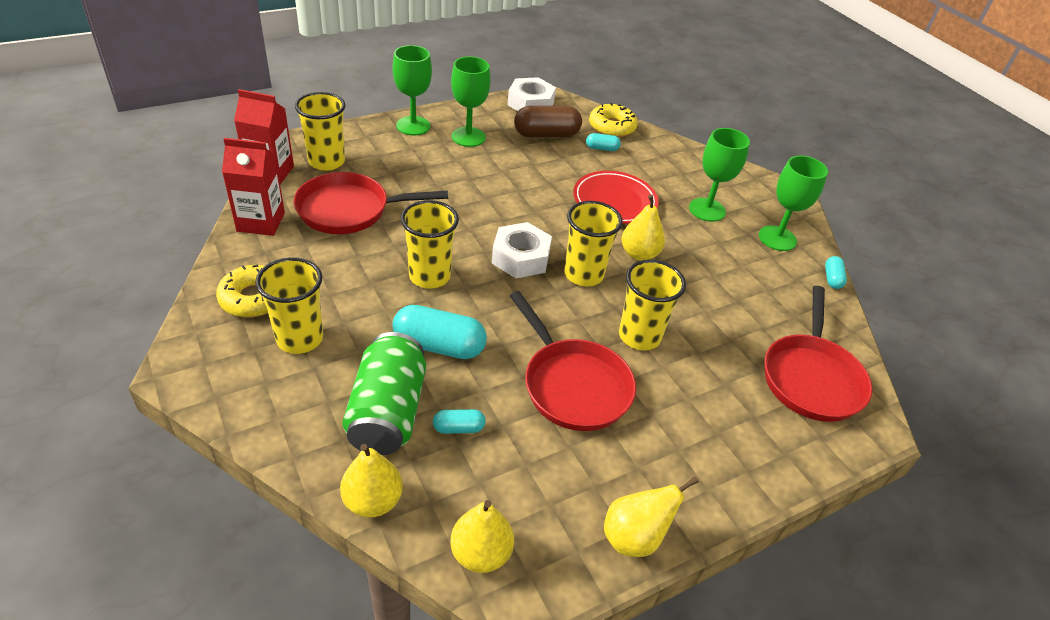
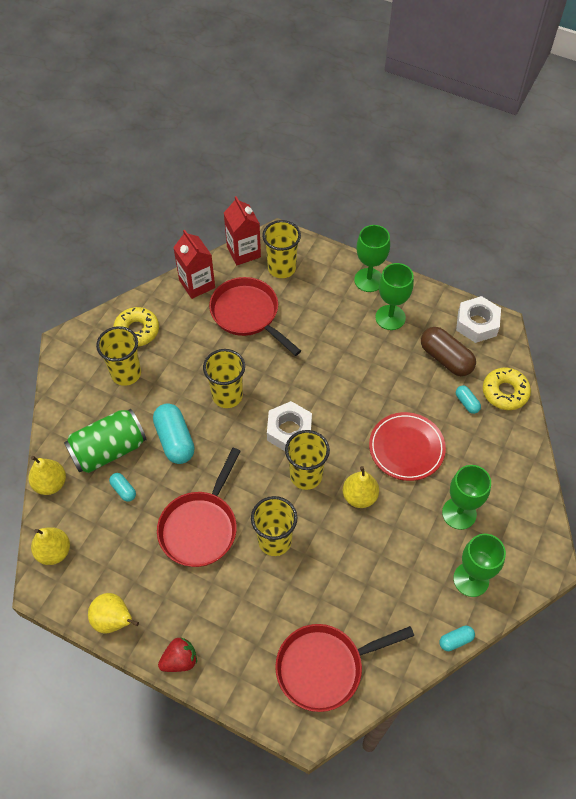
camera: 60 degrees right, 15 degrees up
(732, 497) = (180, 660): none -> red strawberry

